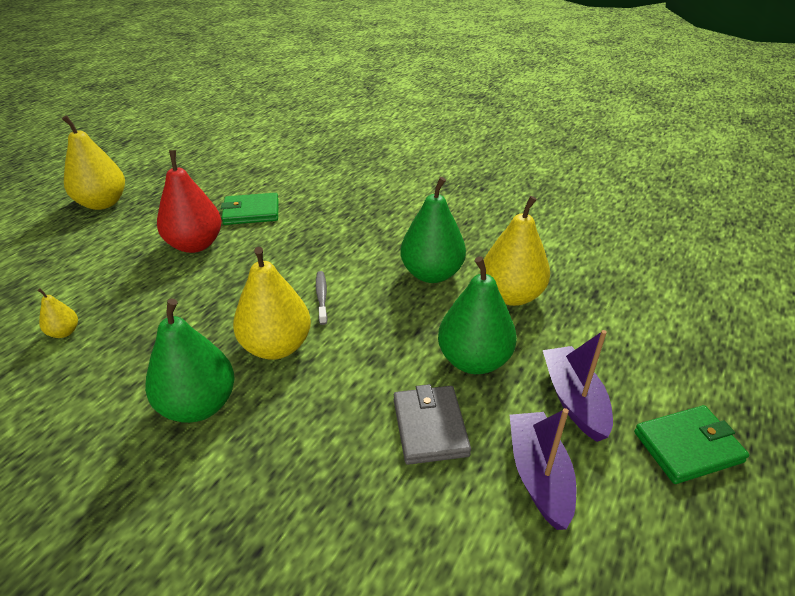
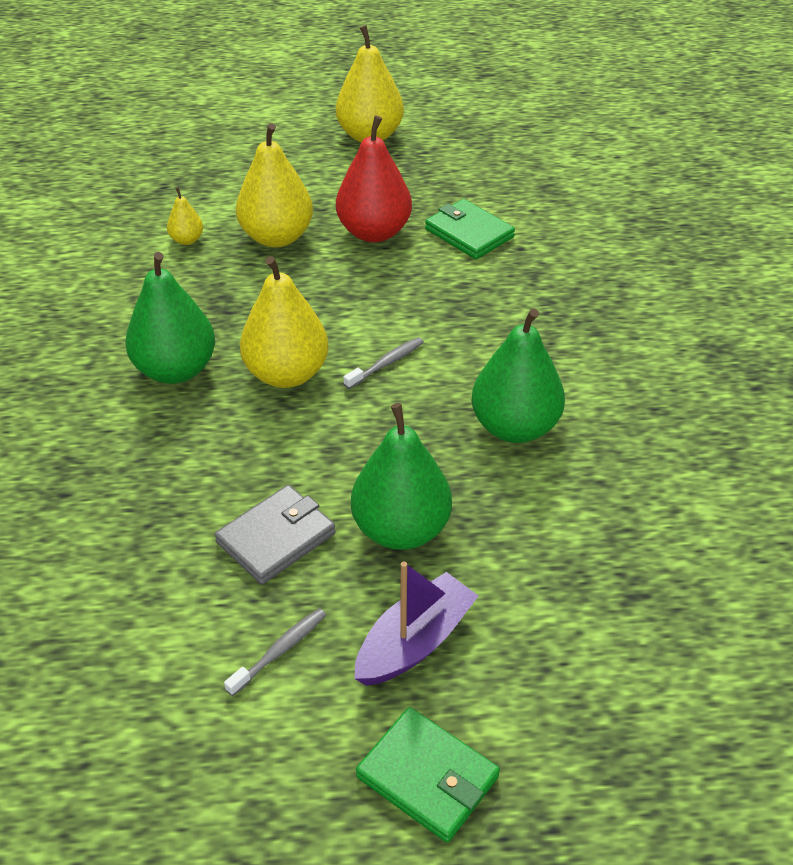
camera: 55 degrees right, 5 degrees up
(511, 295) = (547, 514): yellow pear -> yellow pear (277, 237)
(538, 475) = (280, 651): purple boat -> grey toothbrush

